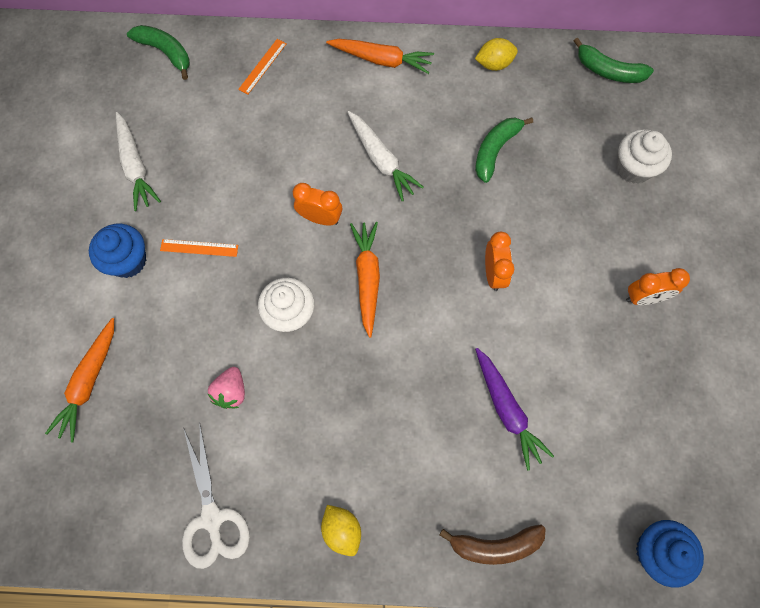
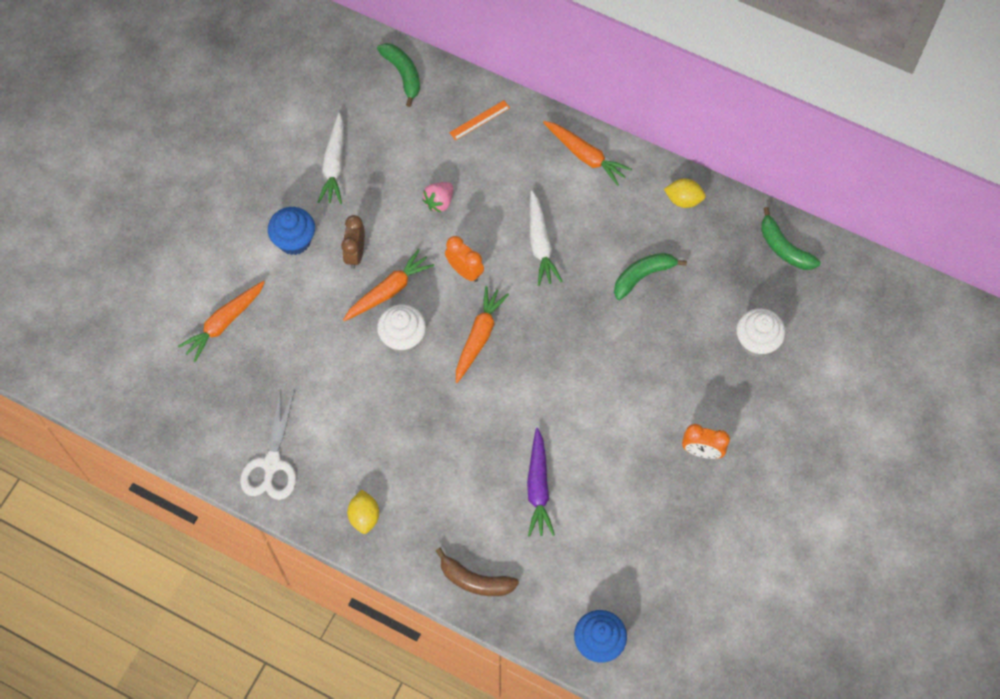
camera: 25 degrees right, 5 degrees down
(199, 248) = (355, 254): orange ruler -> brown clock
(231, 392) = (328, 378): pink strawberry -> pink strawberry (439, 202)
(252, 271) = (388, 291): none -> orange carrot
(493, 273) = (585, 377): orange clock -> none

